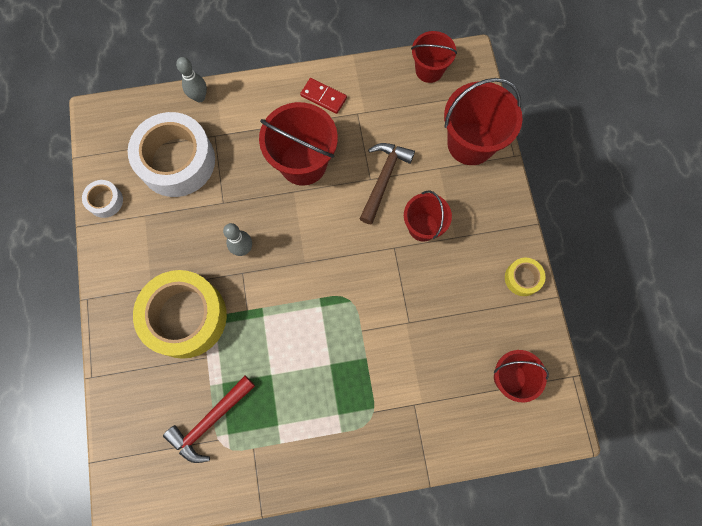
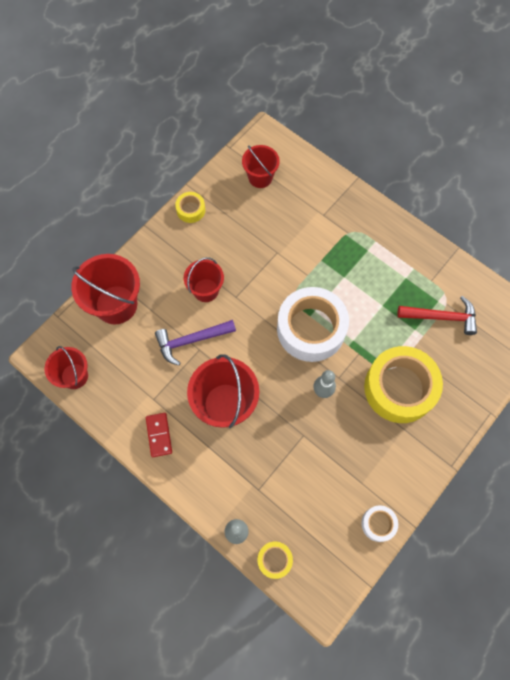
camera: 130 degrees left, 5 degrees down
(156, 107) = (274, 560): none -> yellow tape
(177, 161) = (302, 499): white tape -> white tape (311, 329)
(383, 179) = (191, 341): brown hammer -> purple hammer

